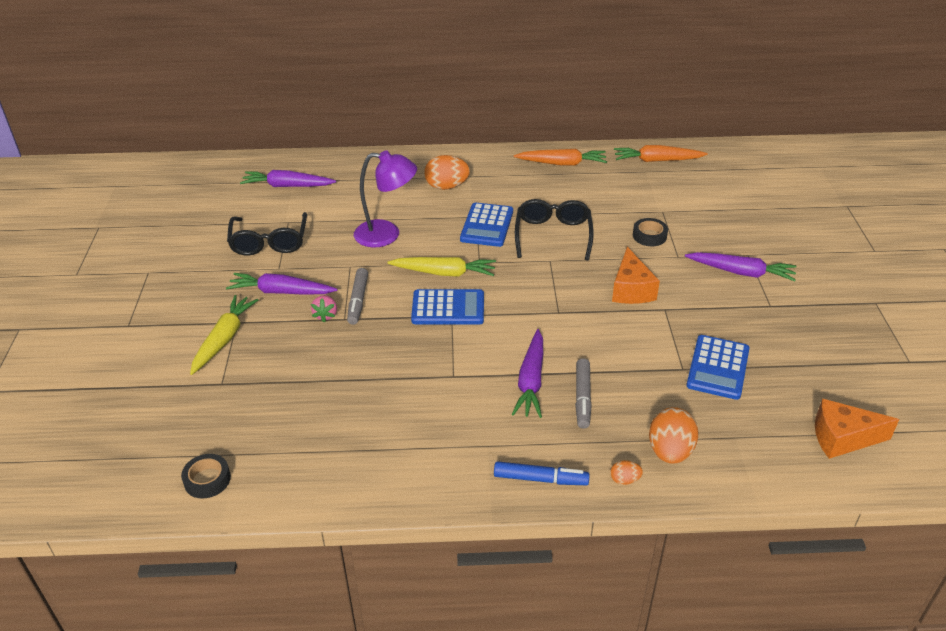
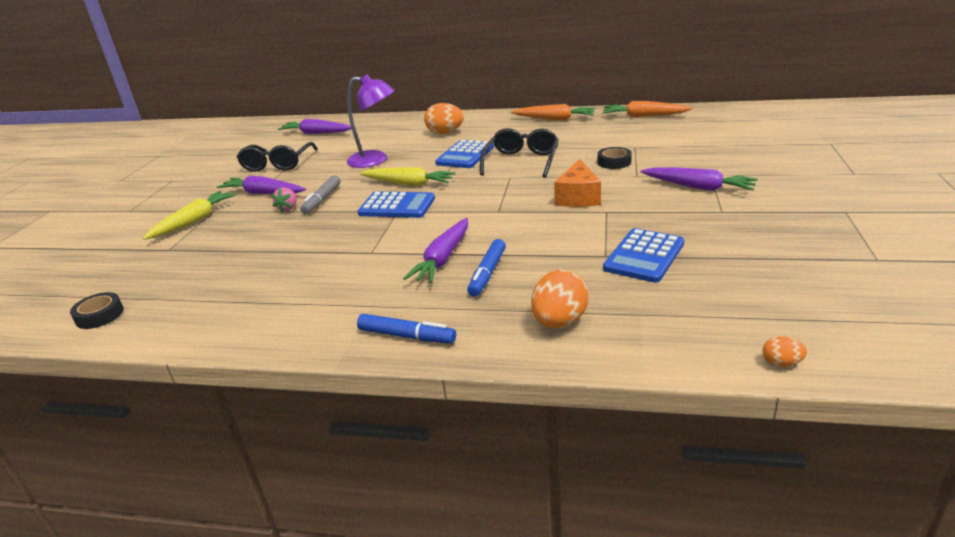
camera: 15 degrees right, 10 degrees down
(582, 397) = (488, 273): grey marker -> blue marker
(624, 480) = (497, 343): orange egg -> orange egg (781, 363)
(842, 438) = (773, 322): orange cheese -> none

